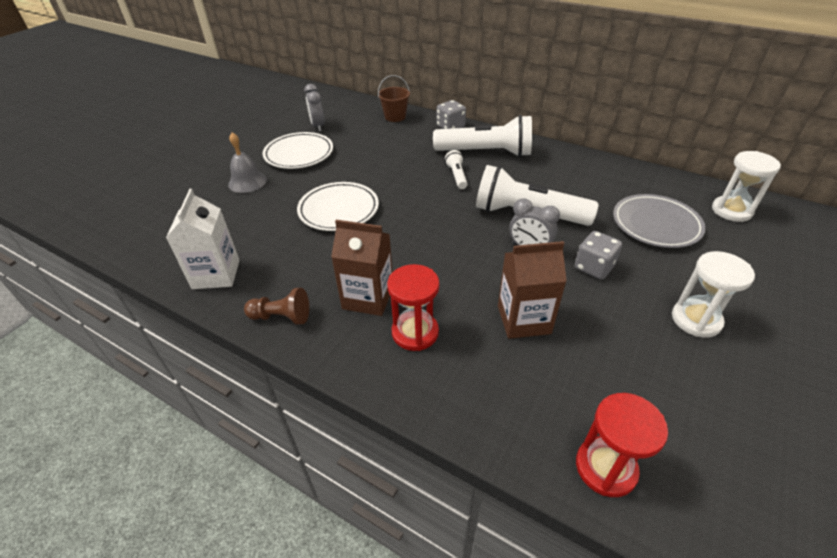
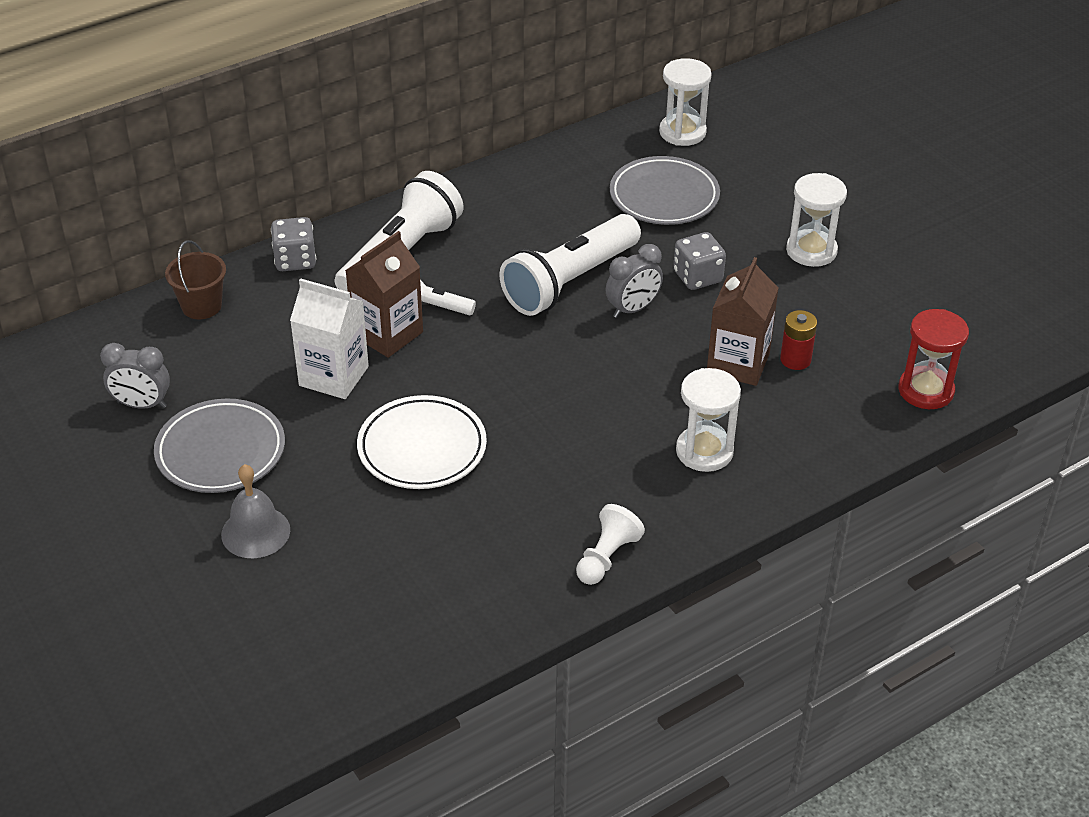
camera: 65 degrees left, 0 degrees up
(216, 274) = (477, 607): white carton -> white carton (334, 376)
(281, 317) = (606, 557): brown pawn -> white pawn
(299, 154) = (220, 451): white plate -> grey plate
(368, 297) = (624, 472): brown carton -> brown carton (387, 334)
(415, 332) = (704, 451): red hourglass -> white hourglass
(559, 353) = (795, 359): none -> red battery

